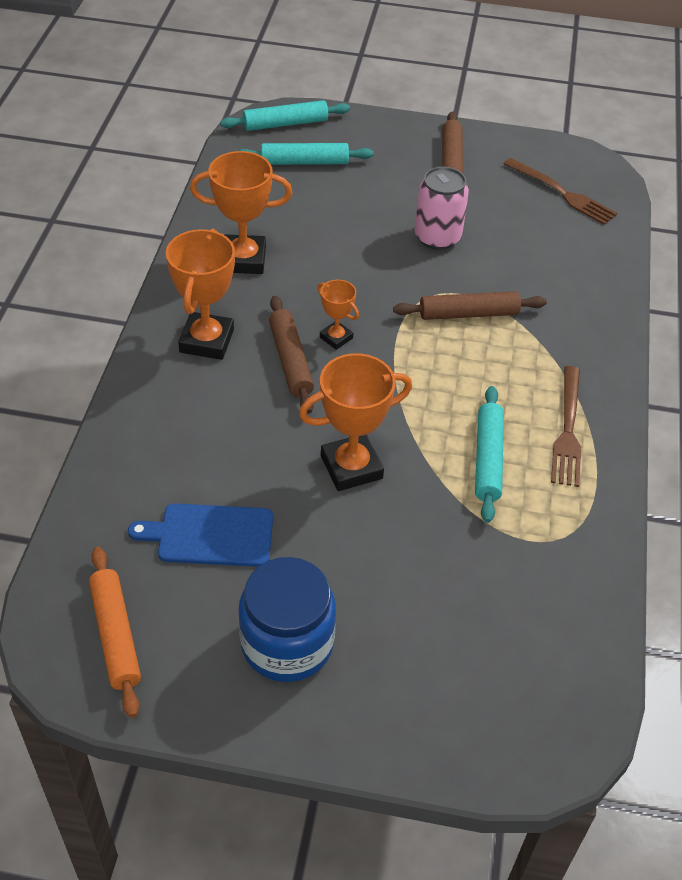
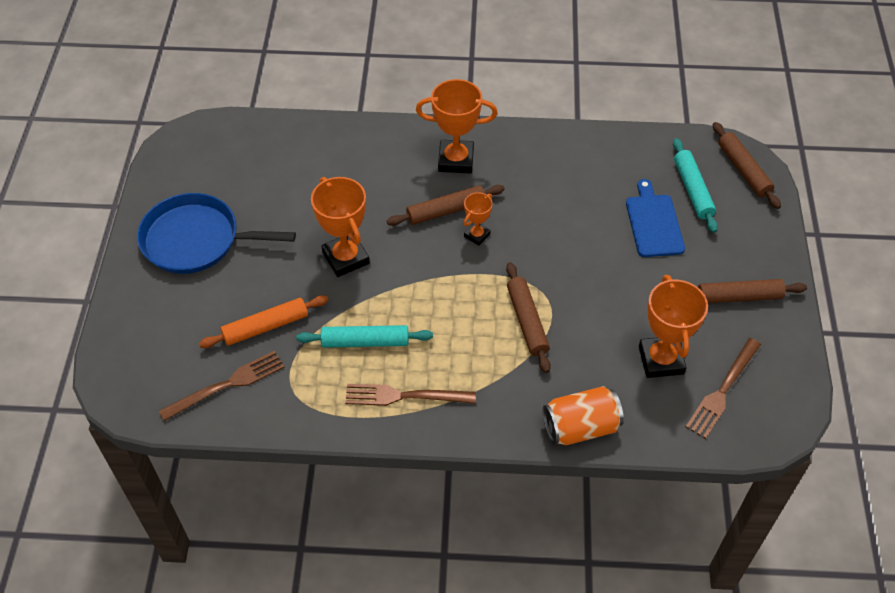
camera: 85 degrees right, 5 degrees up
(115, 635) = (199, 158): orange rolling pin -> orange rolling pin (265, 326)
(210, 535) = (277, 190): blue cutting board -> blue cutting board (654, 223)
(243, 259) = (552, 168): orange trophy -> orange trophy (661, 360)
(285, 124) = (743, 170): turquoise rolling pin -> brown rolling pin
(287, 643) = (196, 240): blue jar -> blue pan
(437, 237) = (621, 293): pink can -> none
(549, 611) = (227, 385): none -> brown fork
(606, 295) = (580, 427): none -> orange can

